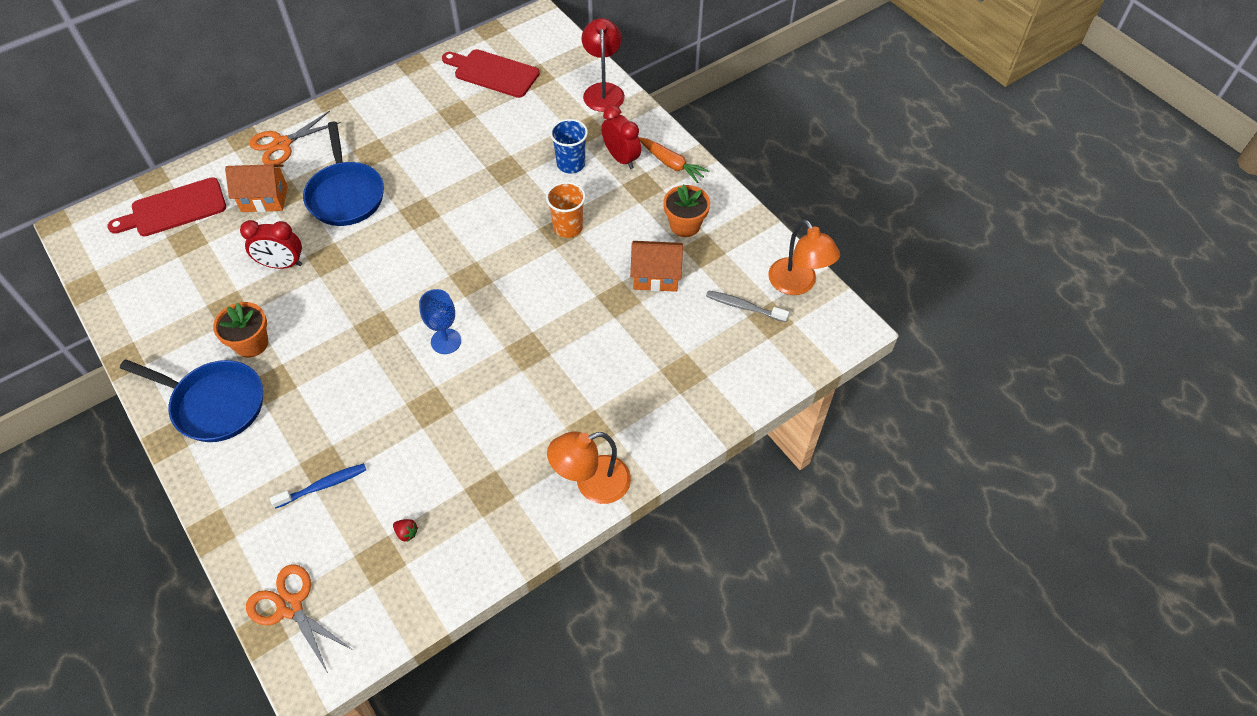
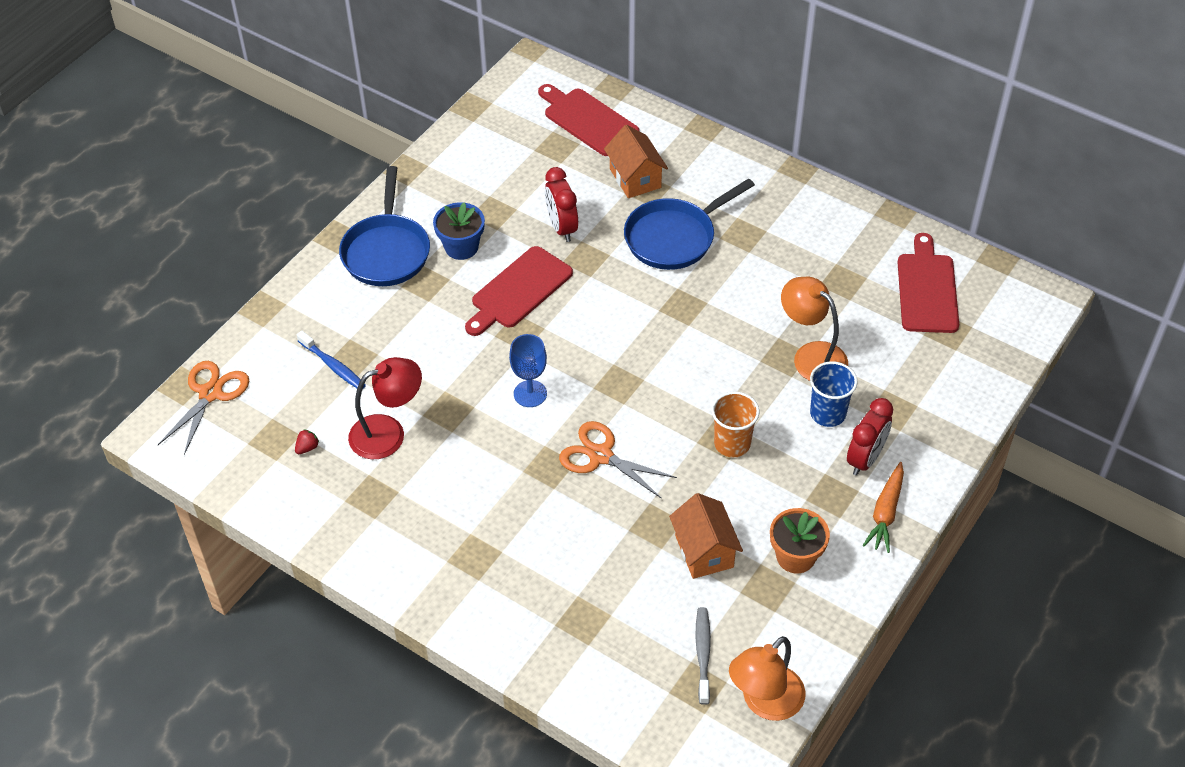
camera: 70 degrees right, 5 degrees down
(251, 343) = (461, 247): orange flower pot -> blue flower pot
(282, 144) = (713, 159): orange scissors -> orange scissors (601, 456)
(330, 316) = (519, 290): none -> red cutting board
(406, 533) = (307, 448): red strawberry -> red strawberry turned 150 degrees counterclockwise
(592, 484) = (412, 579): orange lamp -> orange lamp (811, 355)
(603, 91) = (965, 404): red lamp -> red lamp (388, 433)

